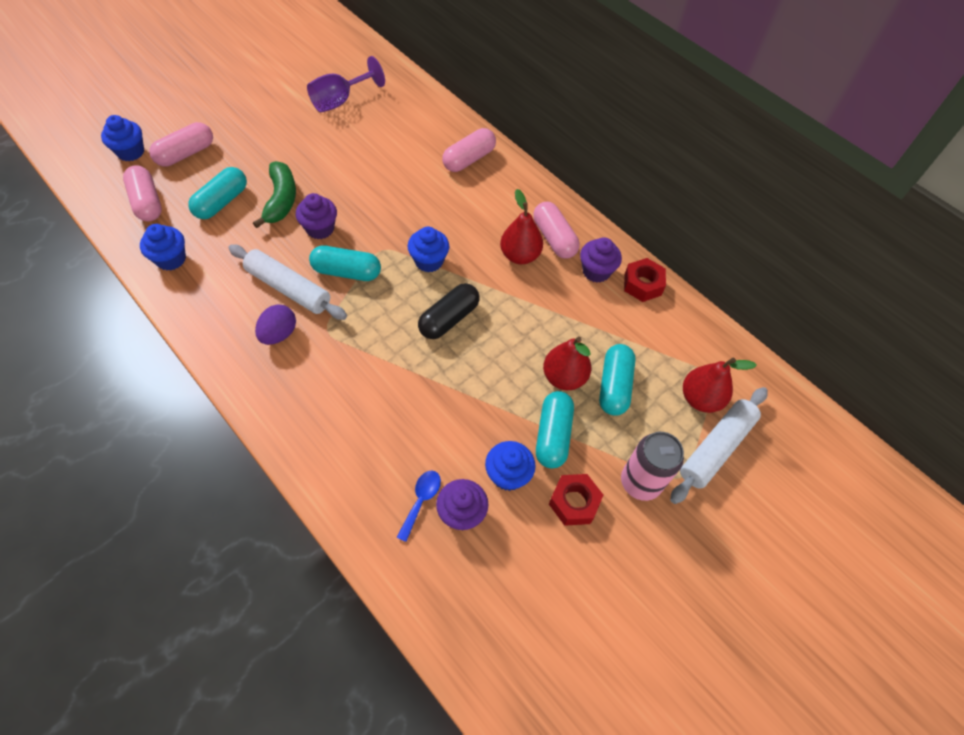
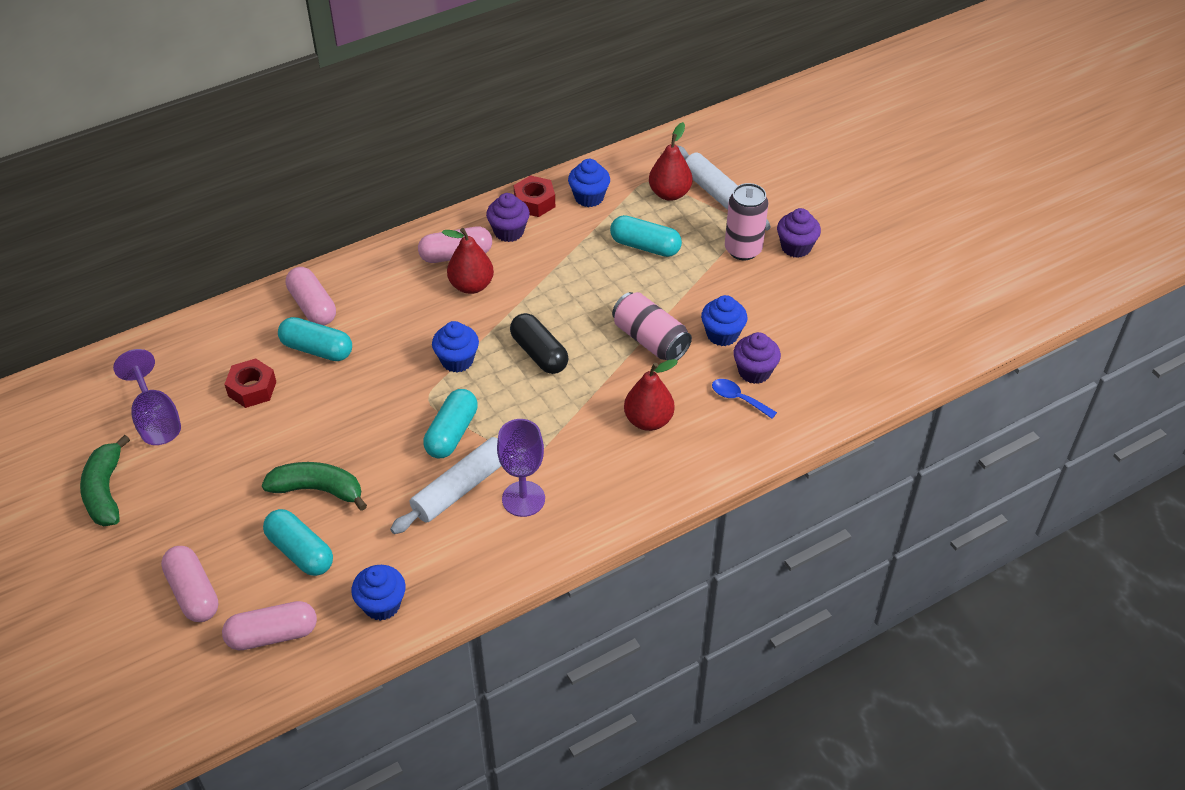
camera: 75 degrees left, 10 degrees down
(131, 152) = (164, 659): blue cupcake -> blue cupcake (589, 197)
(273, 92) = (105, 491): none -> green banana
(279, 334) = (523, 499): purple egg -> purple goblet
(320, 229) = (378, 453): purple cupcake -> purple cupcake (796, 247)
(485, 408) = (650, 340): none -> pink can
(553, 435) = (688, 297): turquoise capsule -> turquoise capsule (317, 349)
(564, 377) = (628, 278): red pear -> red pear (648, 420)
(574, 502) = (755, 295): red nut -> red nut (252, 389)

